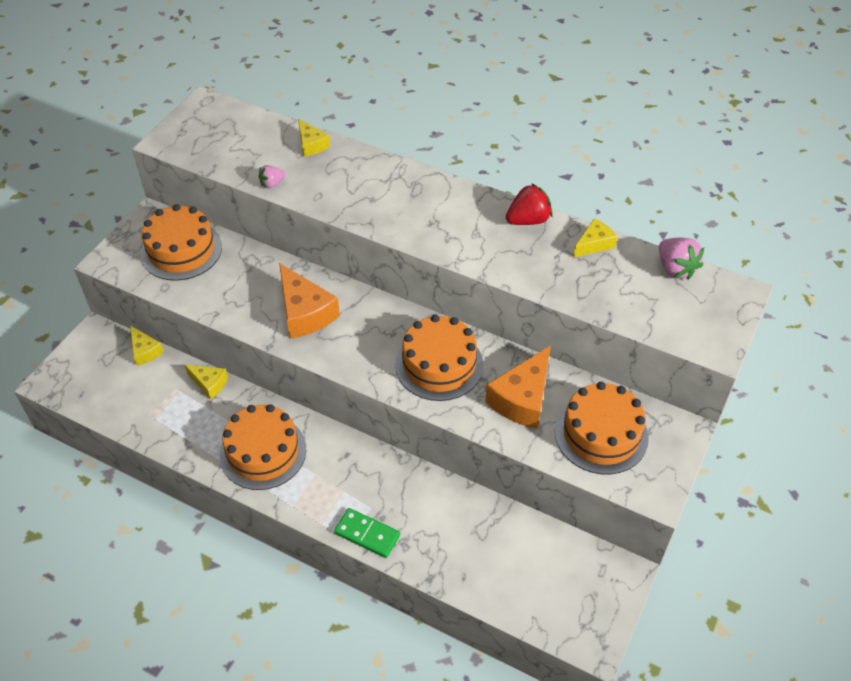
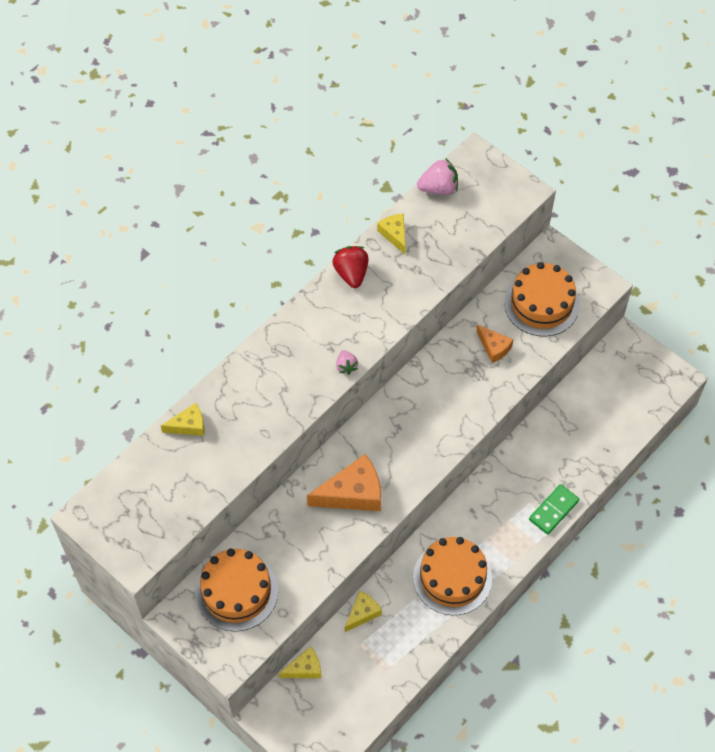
camera: 75 degrees left, 10 degrees up
(272, 184) = (235, 469): pink strawberry -> pink strawberry (346, 366)
(439, 364) = (442, 399): orange cake -> none
(522, 398) = (494, 347): orange cheese -> orange cheese, size x0.56

